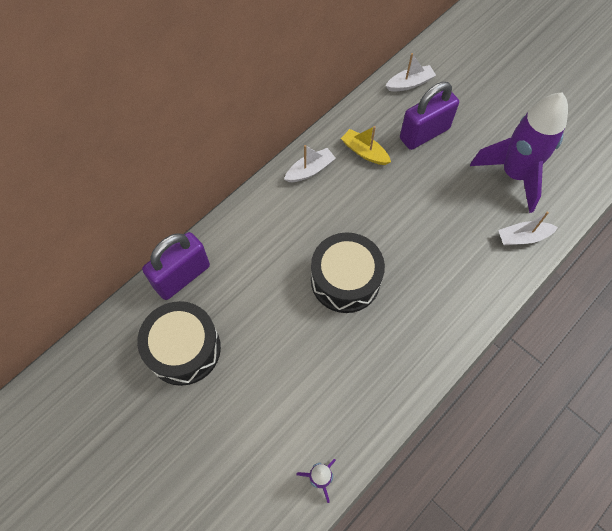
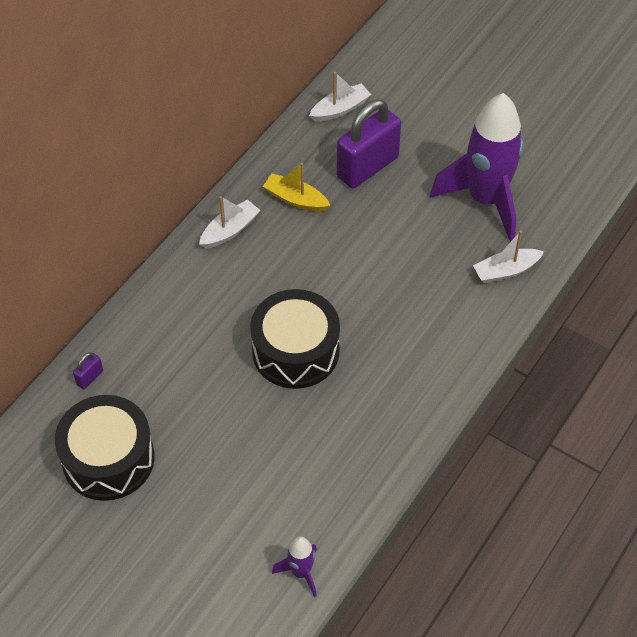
camera: 10 degrees left, 10 degrees down
(182, 276) = (90, 377): purple padlock -> purple padlock, size x0.40

